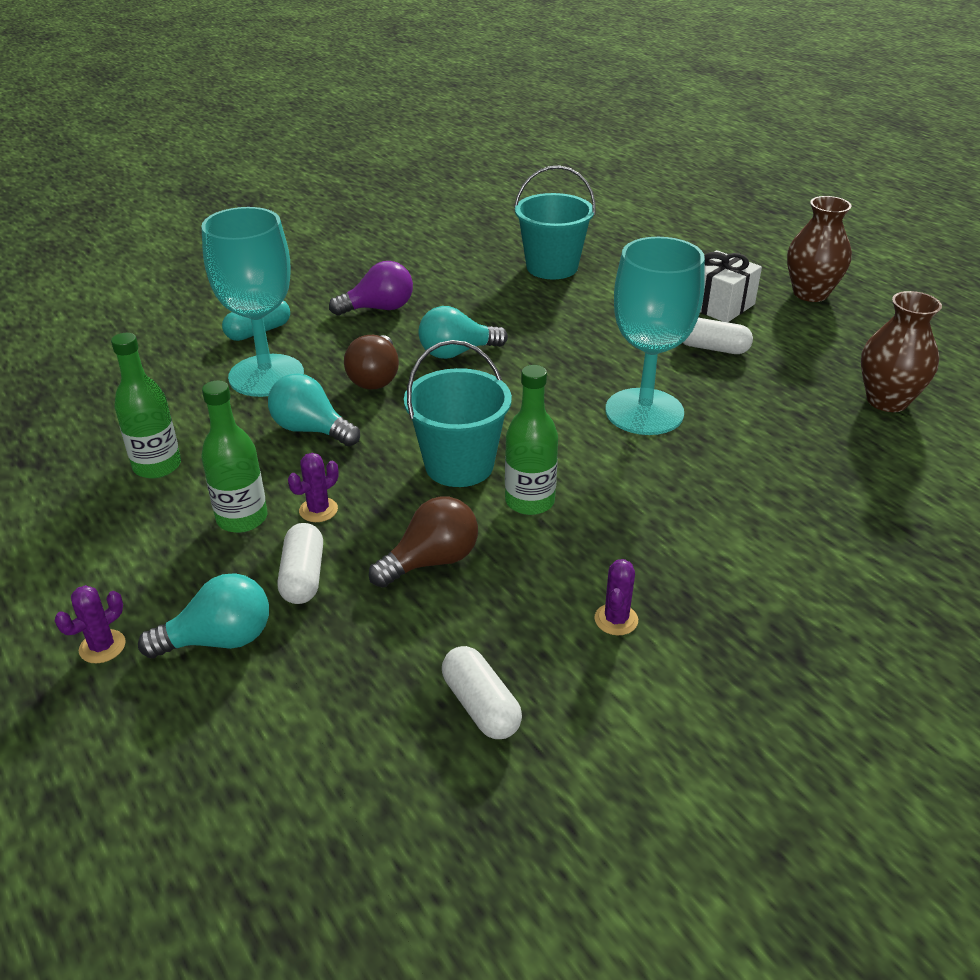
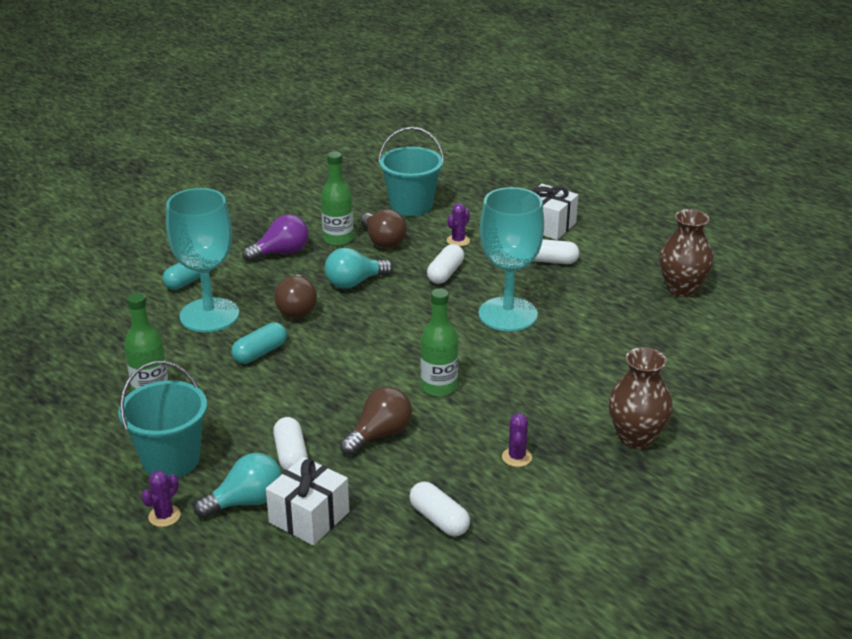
camera: 10 degrees left, 5 degrees down
(242, 518) = (231, 421): green bottle -> green bottle (338, 239)
(297, 676) = (309, 517): none -> white gift
(311, 430) = (260, 353): turquoise light bulb -> turquoise capsule
(318, 510) = (286, 409): purple cactus -> purple cactus (458, 241)
(459, 465) = (380, 367): turquoise bucket -> turquoise bucket (171, 460)
(506, 305) = (383, 241): none -> brown light bulb
(574, 351) = (445, 273): none -> white capsule
(810, 293) = (617, 210): brown vase -> brown vase (636, 437)

